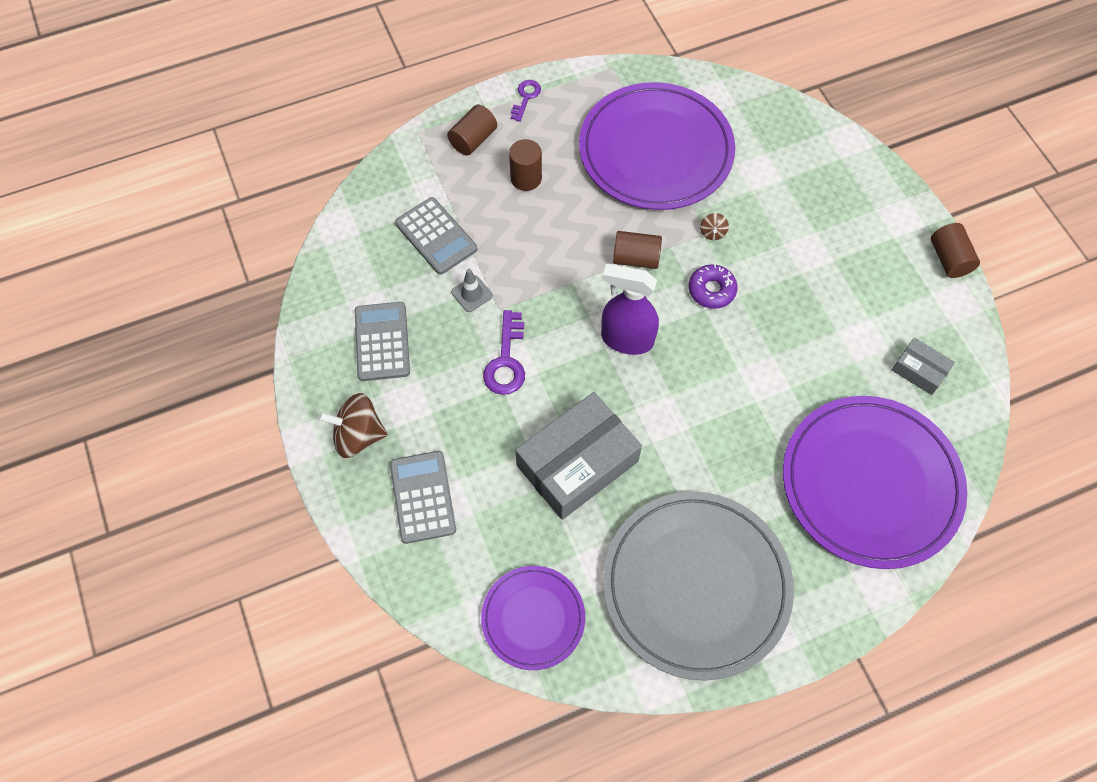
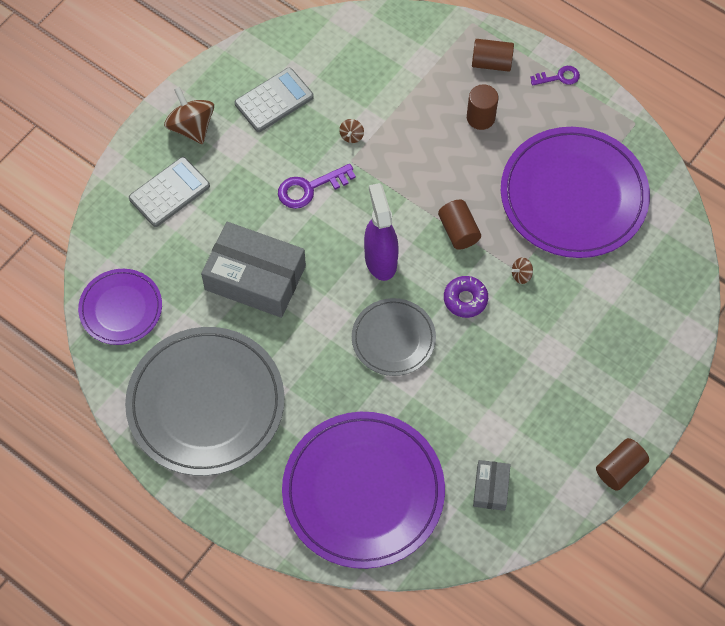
camera: 60 degrees right, 0 degrees up
(436, 236) = (385, 86): grey calculator -> none
(472, 294) = (351, 136): grey traffic cone -> brown spinning top
(719, 372) = (393, 338): none -> grey plate

